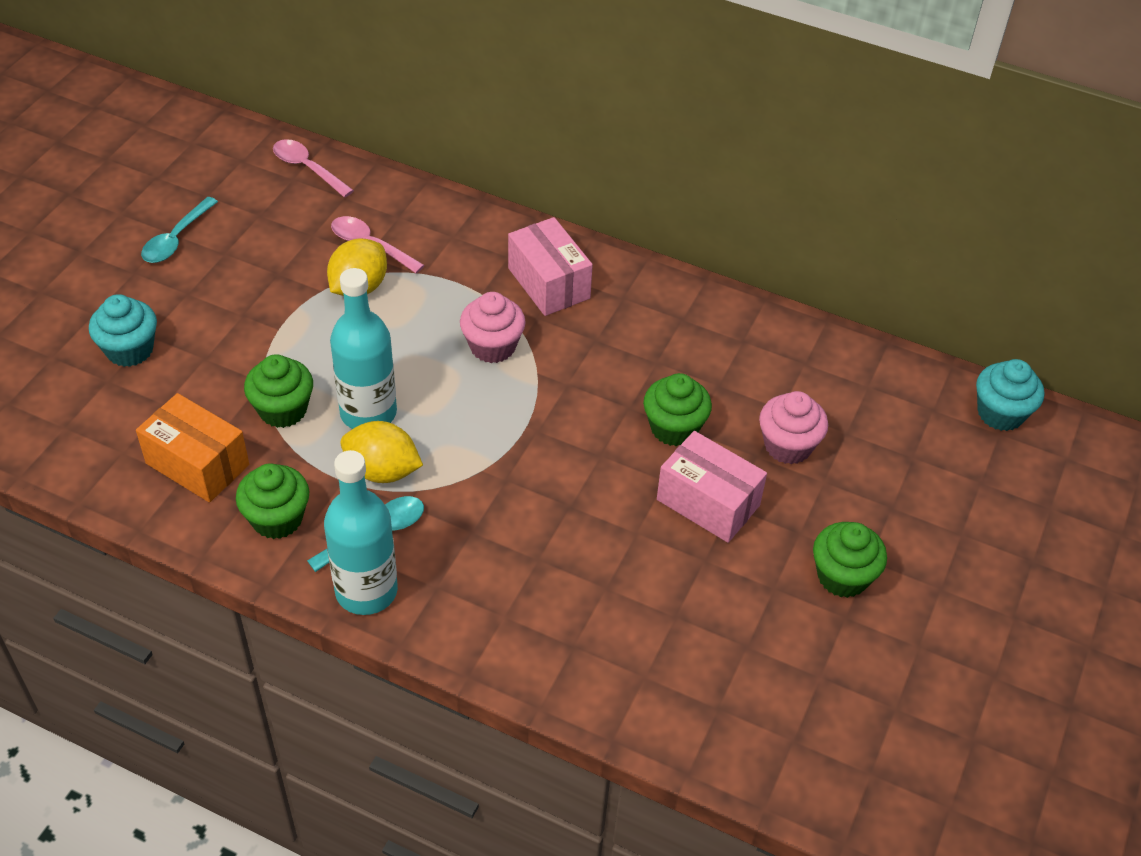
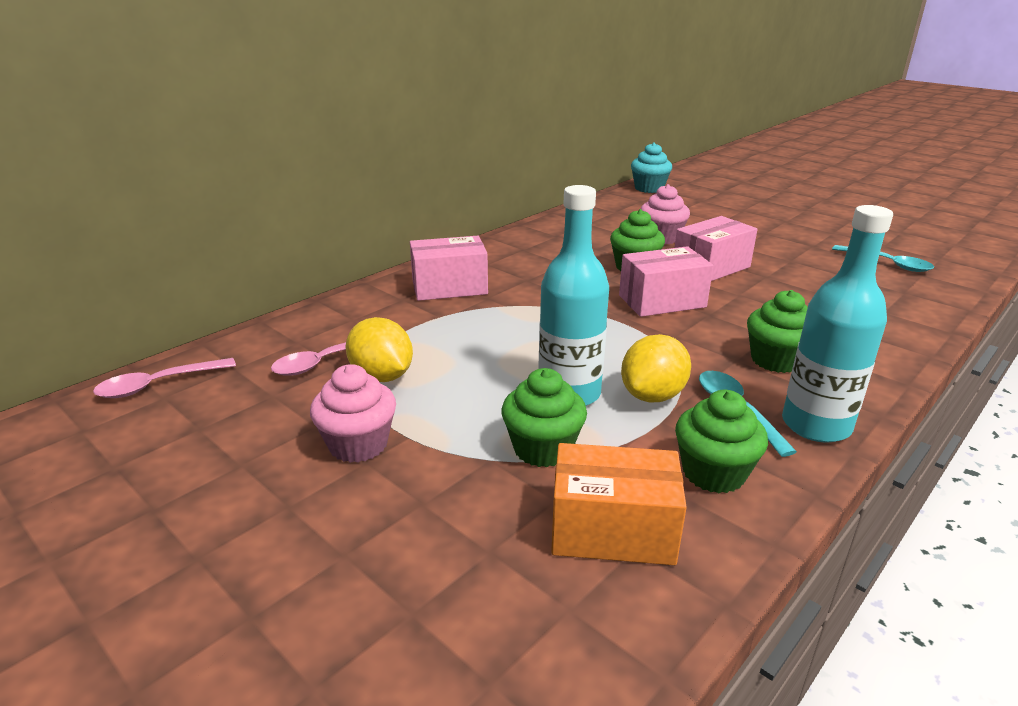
camera: 70 degrees left, 20 degrees down
(130, 350) = (361, 579): turquoise cupcake -> none
(176, 239) = (170, 505): turquoise spoon -> turquoise spoon (887, 264)
(197, 464) = (612, 530): orange box -> orange box turned 45 degrees clockwise
(492, 346) = (511, 320): pink cupcake -> pink cupcake (358, 444)
(586, 462) = (662, 301): none -> pink box
(842, 576) = (778, 241): green cupcake -> green cupcake (776, 360)

